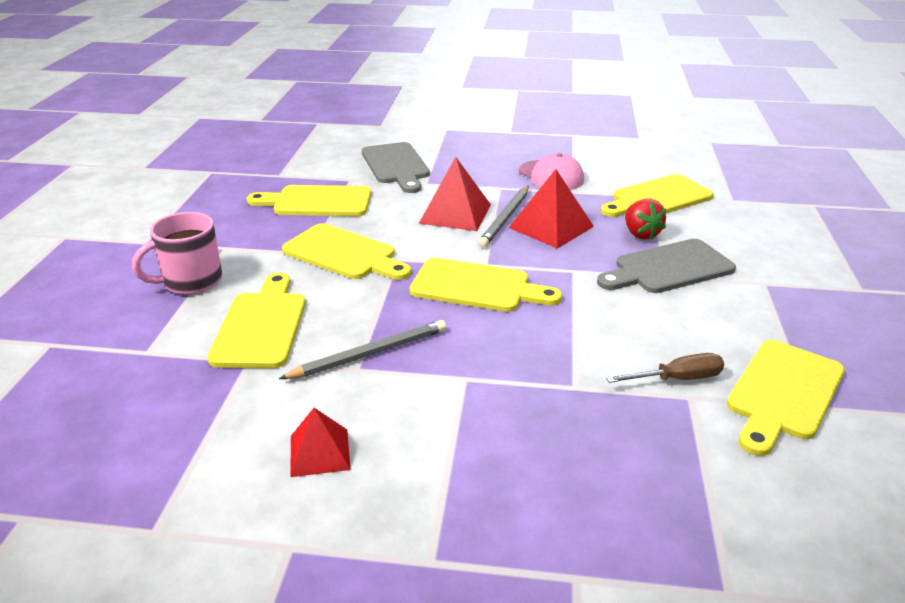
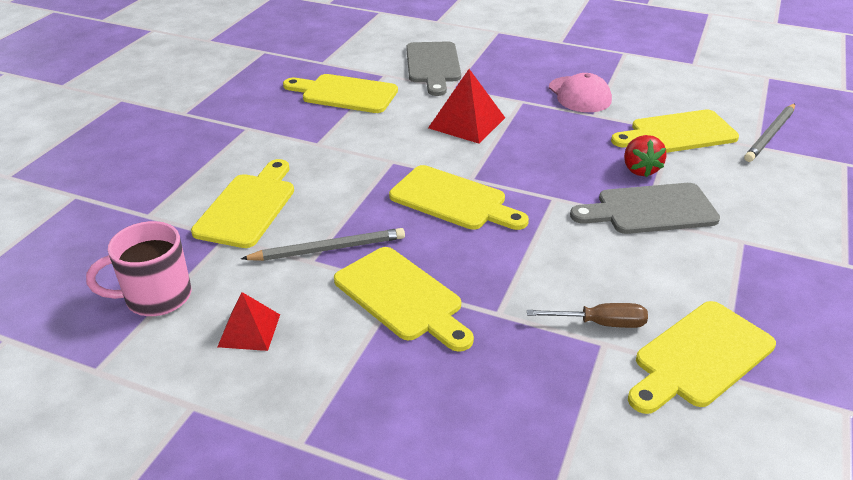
camera: 15 degrees right, 5 degrees up
(191, 282) = (206, 156): pink mug -> pink mug (156, 297)
(343, 254) = (346, 149): yellow cutting board -> yellow cutting board (401, 297)
(505, 218) = (512, 134): grey pencil -> grey pencil (770, 135)
(551, 227) = (553, 149): red pyramid -> none

